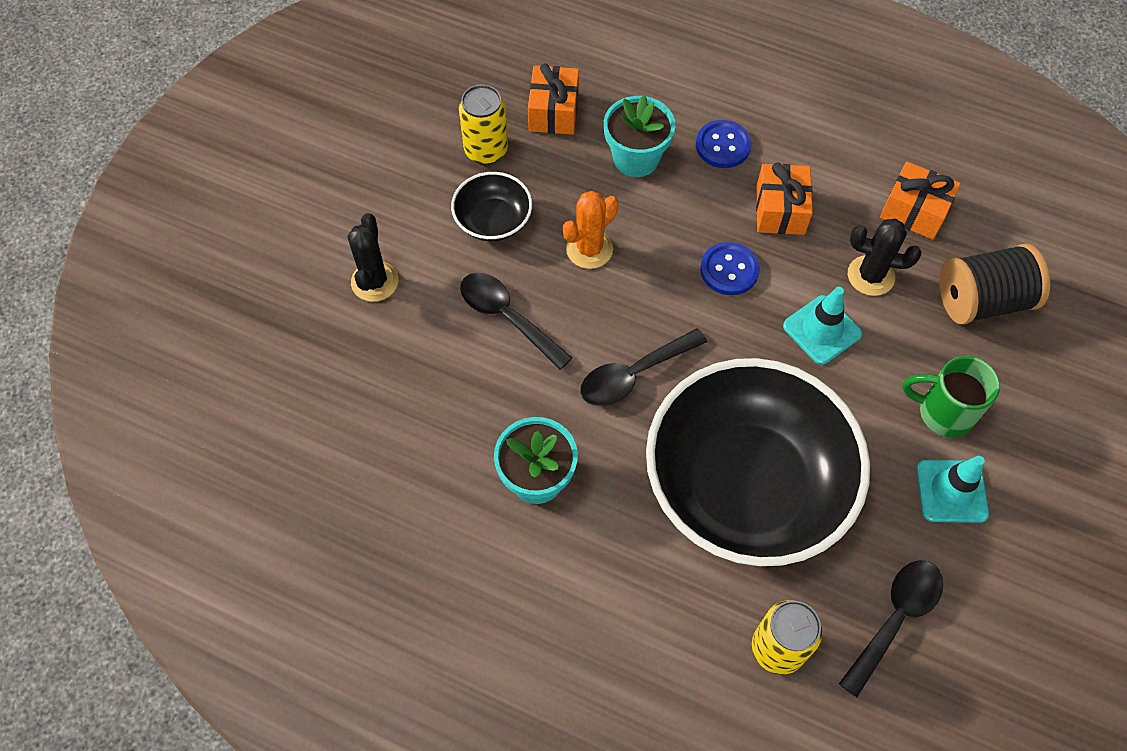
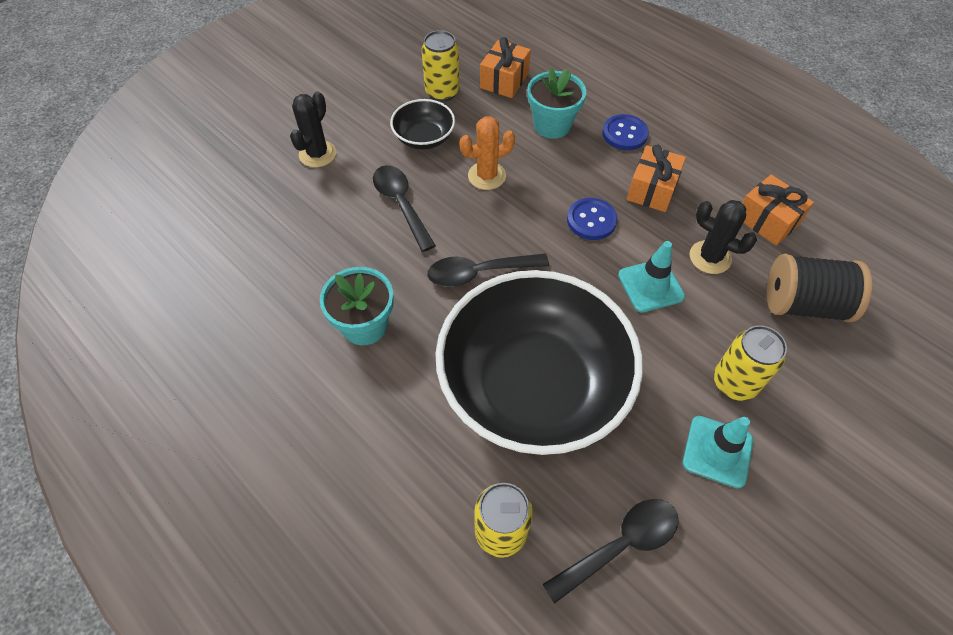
camera: 20 degrees right, 5 degrees down
(943, 412) = (734, 383): green mug -> yellow can

